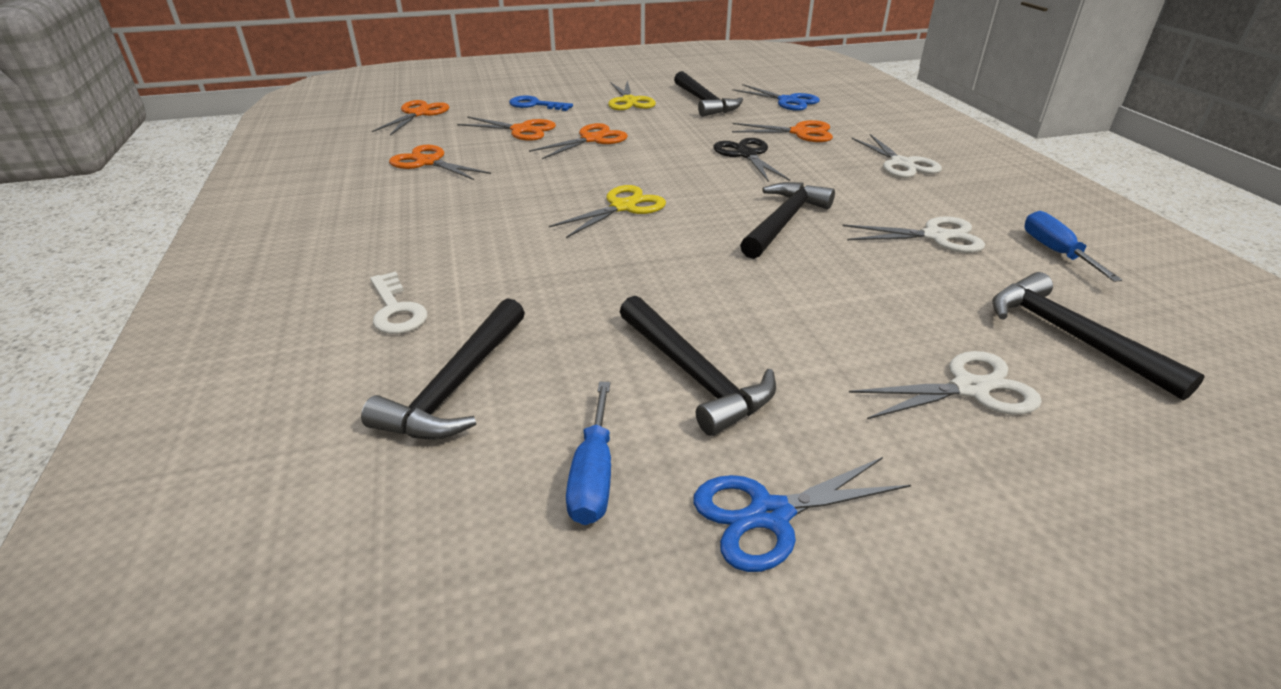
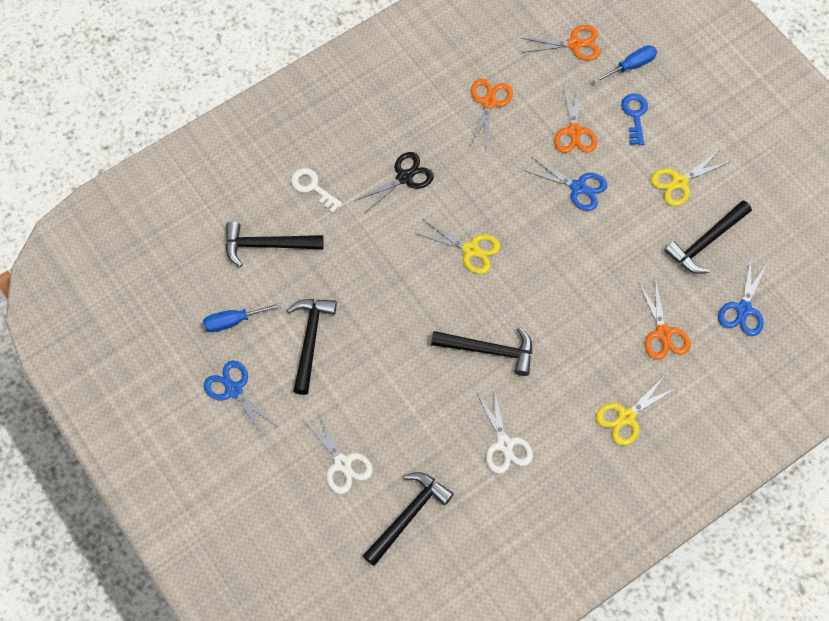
camera: 70 degrees right, 30 degrees up
(396, 310) = (313, 187): white key -> white key turned 90 degrees clockwise
(592, 139) = (578, 187): orange scissors -> blue scissors
(694, 374) = (310, 340): black hammer -> black hammer turned 150 degrees clockwise
(746, 155) = (595, 303): black scissors -> black scissors (404, 177)
(901, 164) = (626, 417): white scissors -> yellow scissors
(1055, 252) = (511, 517): blue screwdriver -> blue screwdriver (631, 66)

